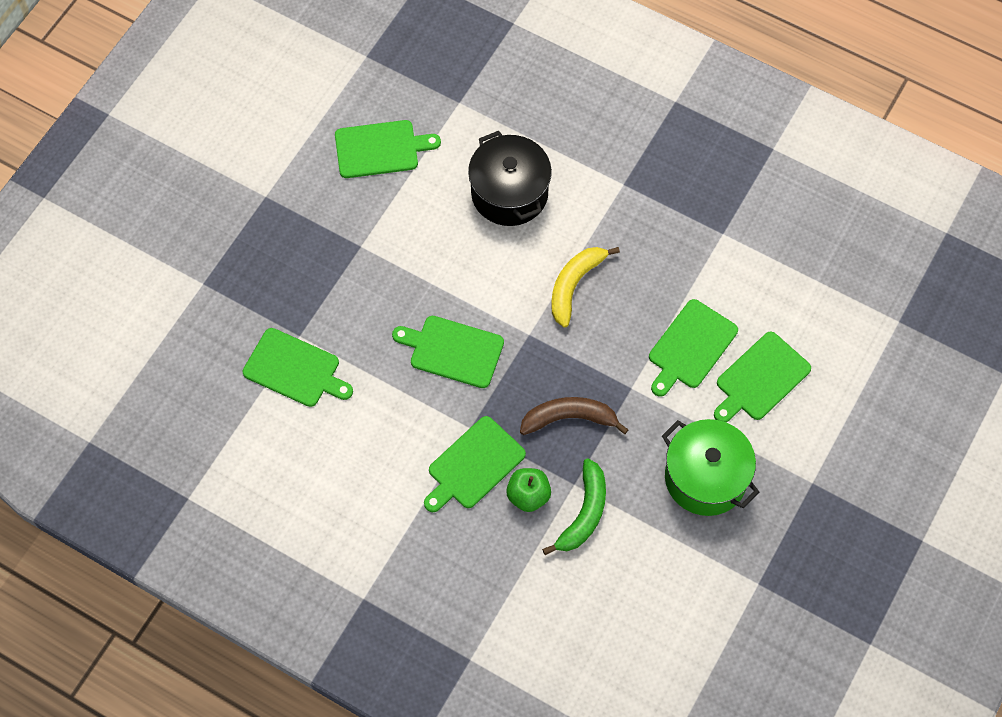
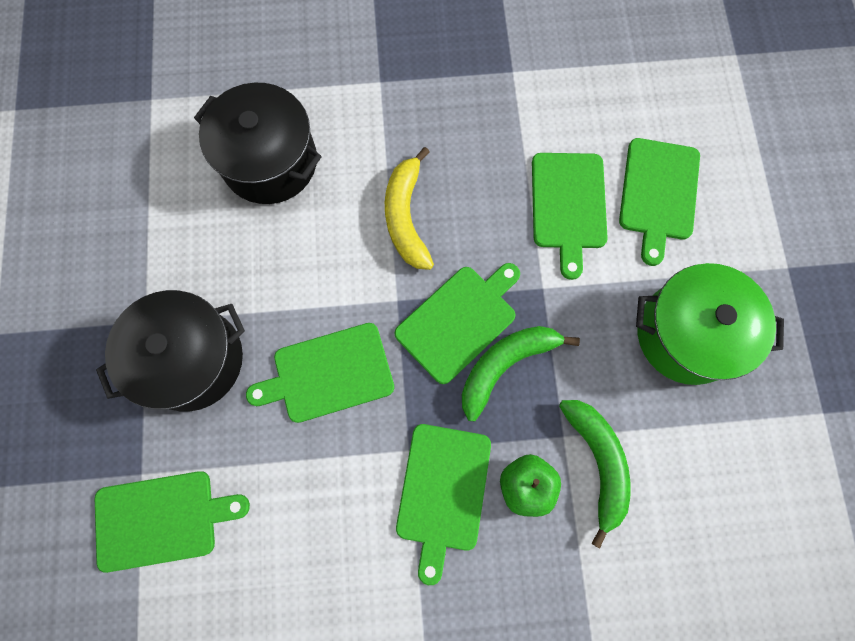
camera: 35 degrees left, 10 degrees up
(374, 288) = (192, 359): none -> black pot
(380, 149) = (96, 199): green cutting board -> green cutting board (459, 320)
(569, 418) = (505, 365): brown banana -> green banana

